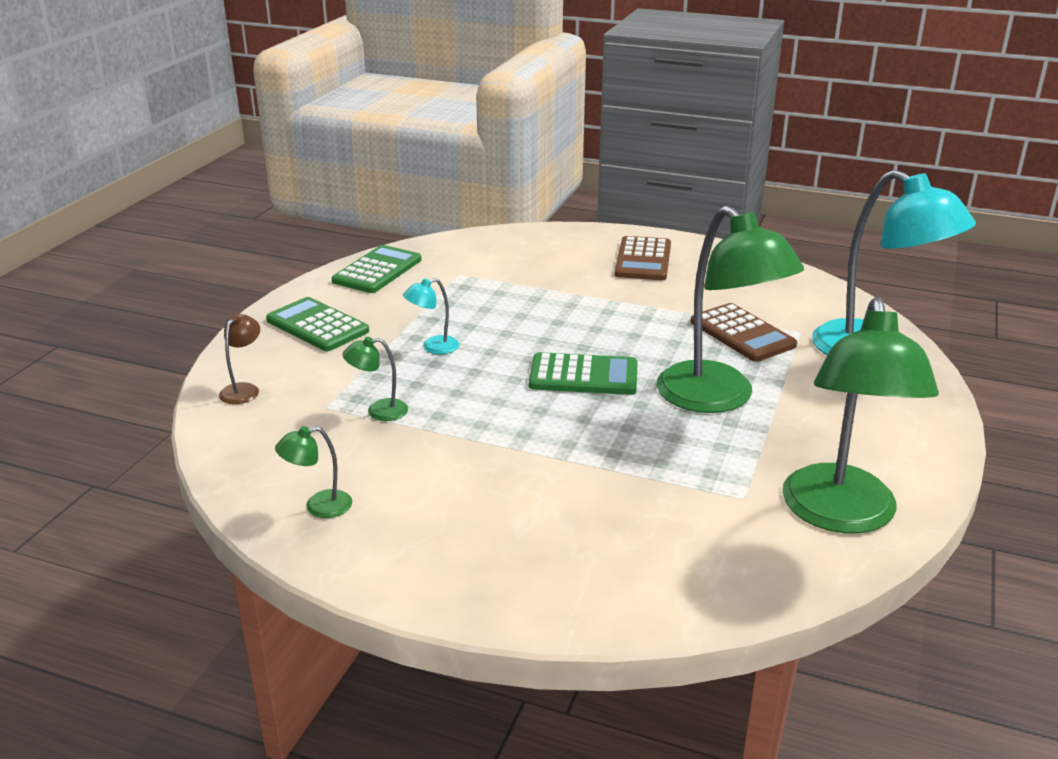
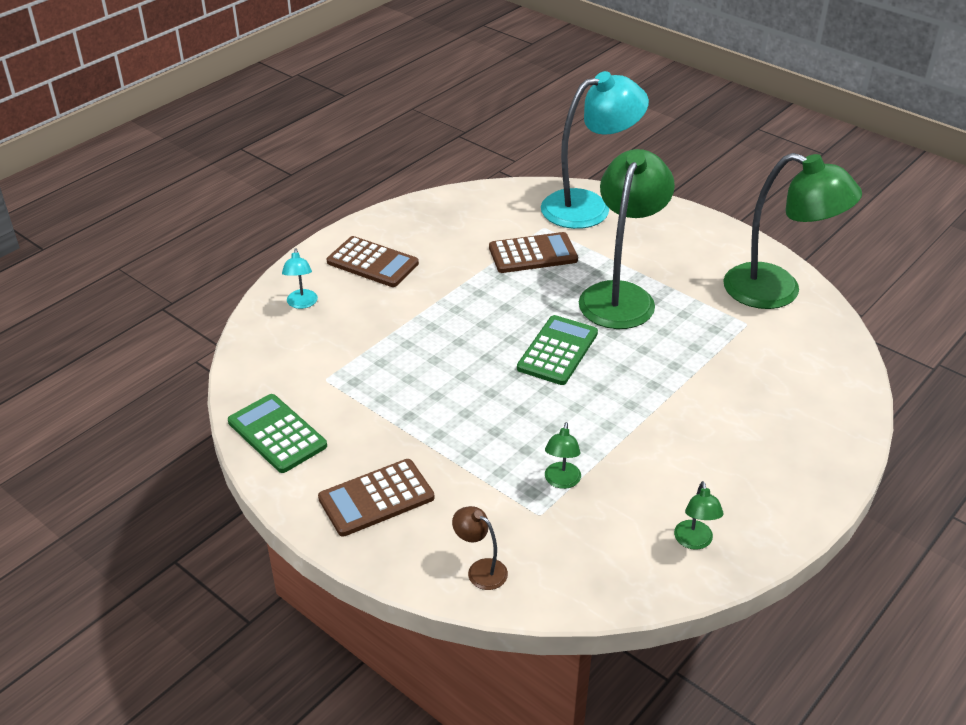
camera: 70 degrees left, 10 degrees up
(317, 326) = (376, 498): green calculator -> brown calculator
(433, 347) = (464, 426): turquoise lamp -> turquoise lamp (302, 304)
(717, 398) = (621, 295): green lamp -> green lamp turned 60 degrees counterclockwise

